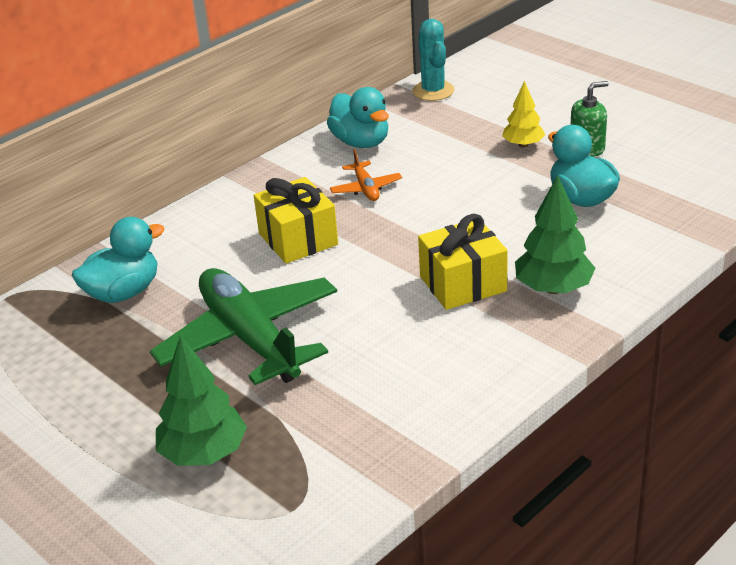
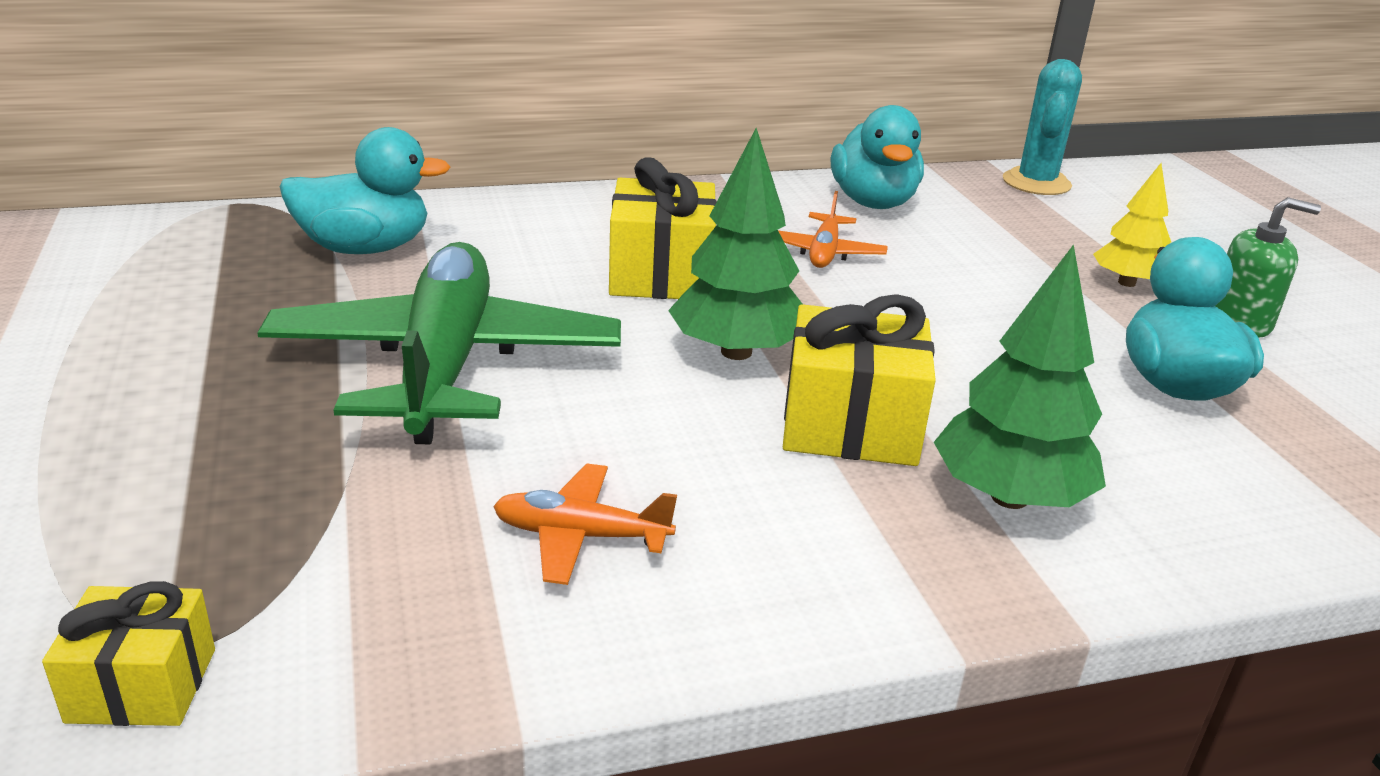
camera: 25 degrees right, 5 degrees down
(204, 453) = (175, 489): green tree -> green tree (736, 352)
(299, 525) = (142, 685): none -> yellow gift
(401, 388) = (581, 536): none -> orange plane

